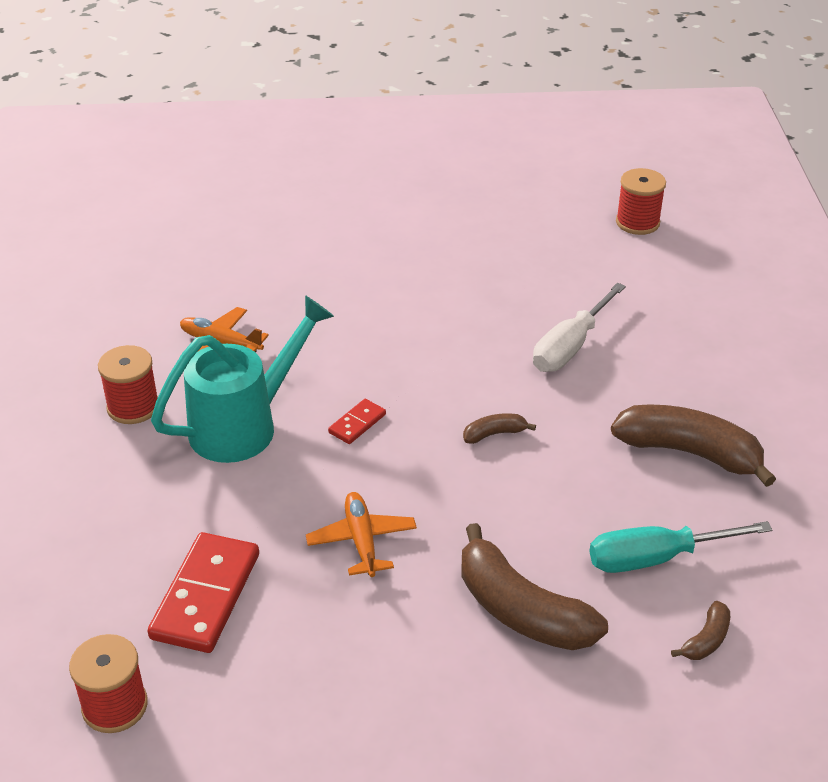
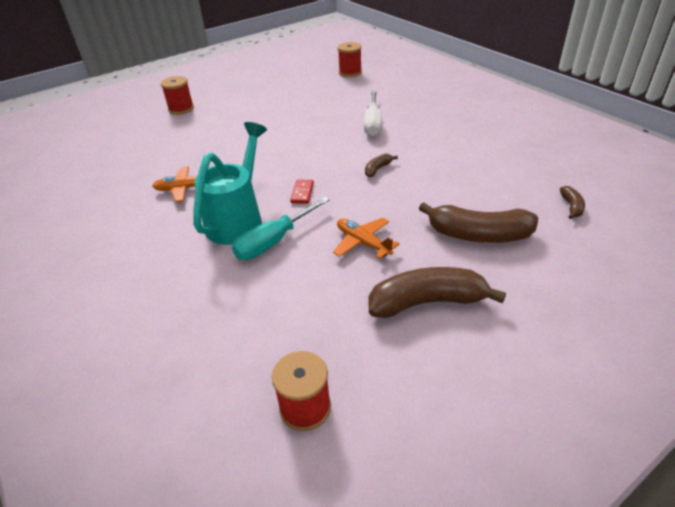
camera: 30 degrees left, 0 degrees up
(133, 407) = (157, 239): red spool -> red spool (181, 109)
(205, 596) = (301, 313): red domino -> none
(657, 558) = (510, 185): turquoise screwdriver -> turquoise screwdriver (274, 241)
(689, 452) = (473, 141): brown banana -> brown banana (427, 302)

